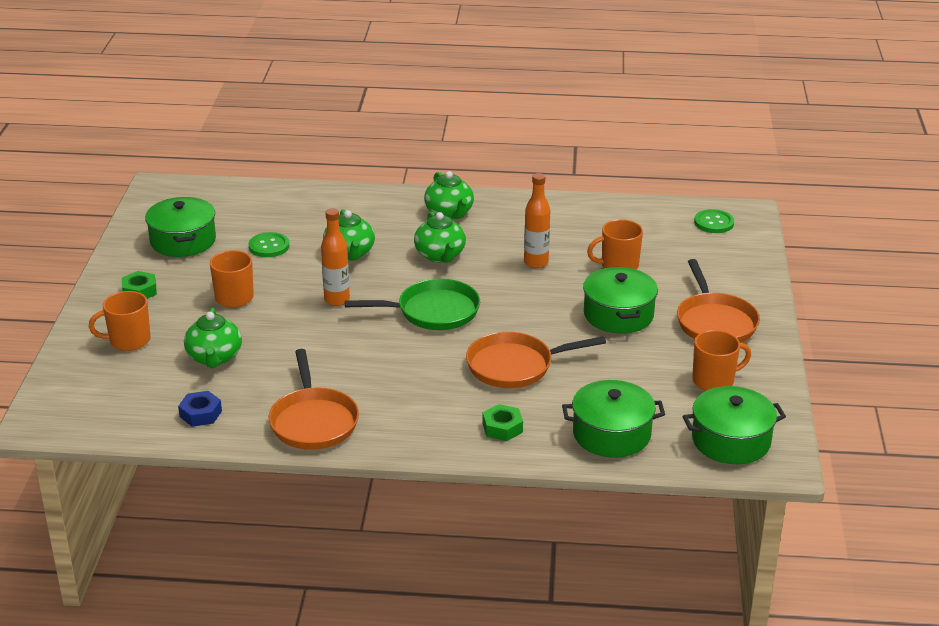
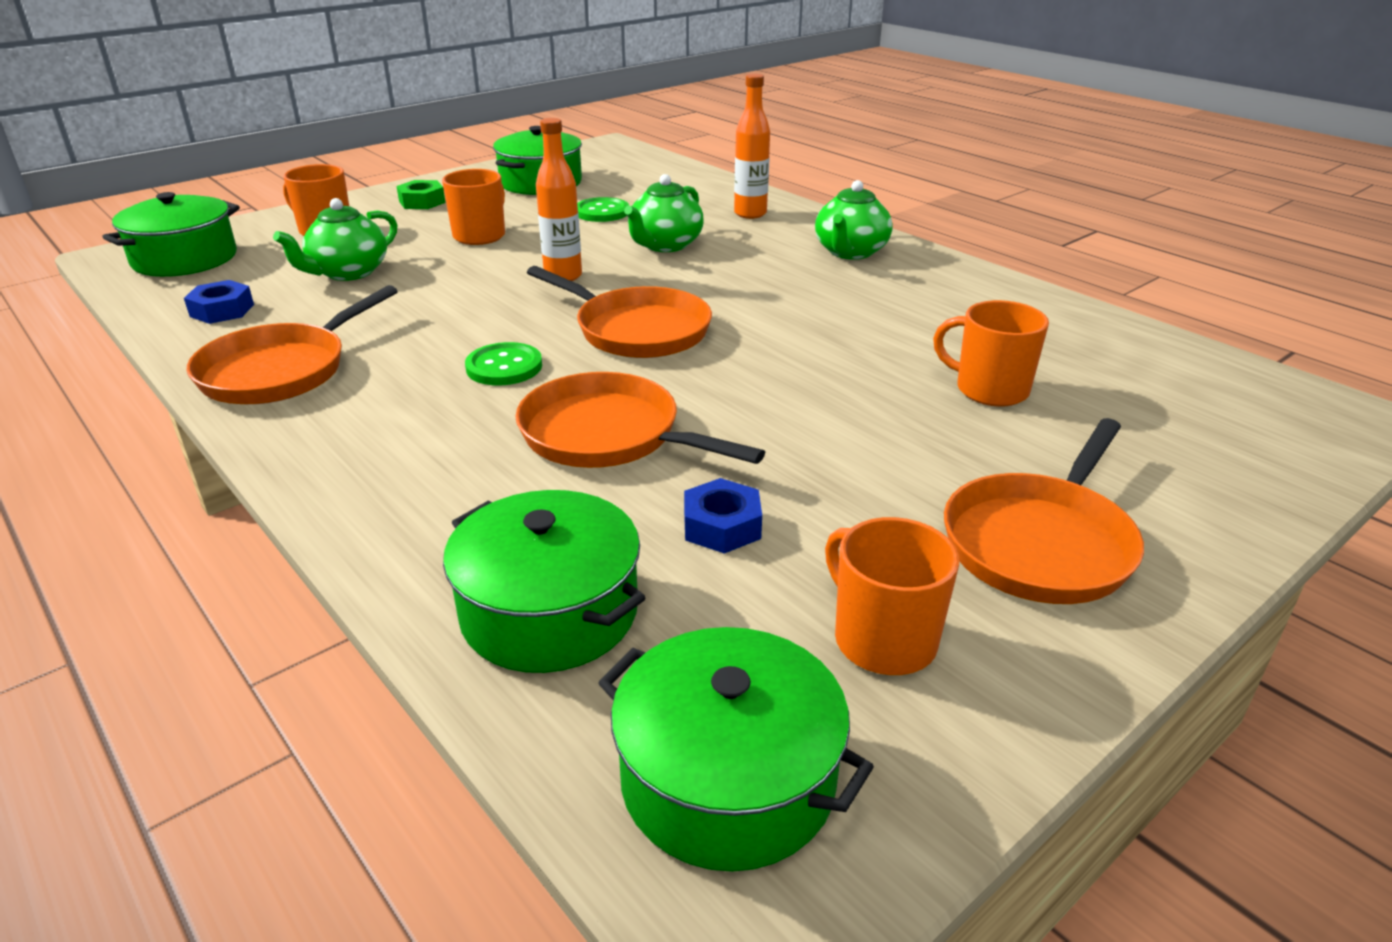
camera: 45 degrees right, 0 degrees up
(432, 312) = (636, 330): green pan -> orange pan
(440, 255) = (759, 284): green teapot -> none
(502, 428) = (433, 501): green nut -> none
(536, 262) = (868, 337): orange bottle -> orange bottle (750, 214)
(614, 375) = (722, 526): none -> blue nut
(618, 315) = (880, 448): green pot -> green pot (185, 259)
(714, 223) = (1261, 404): green button -> green button (504, 367)
(714, 381) = (882, 639): orange mug -> orange mug turned 150 degrees counterclockwise

